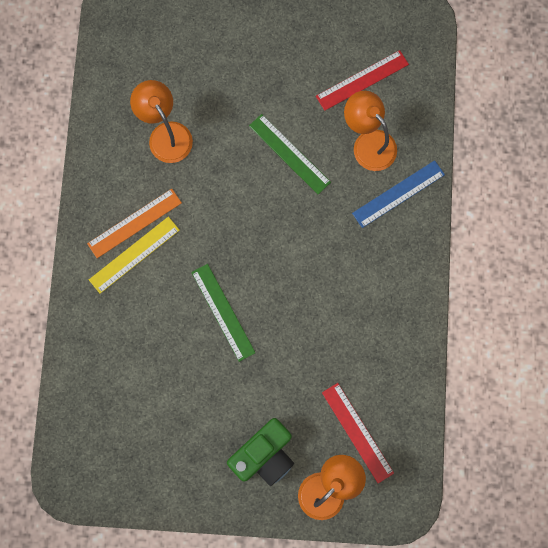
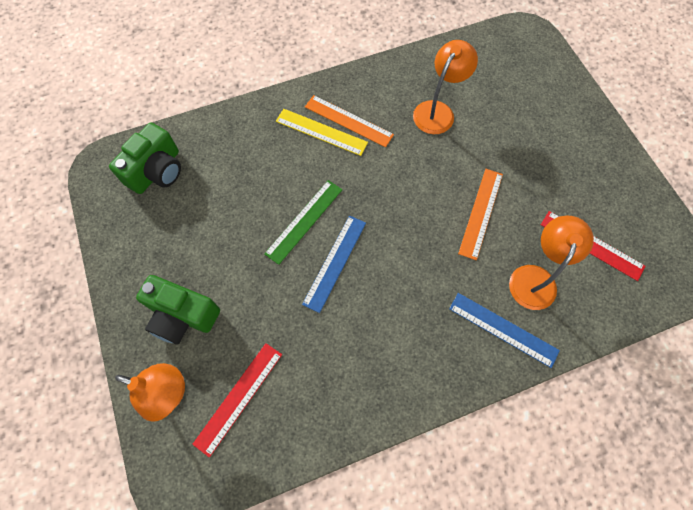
camera: 65 degrees right, 10 degrees down
(100, 430) = (157, 171): none -> green camera
(276, 302) = (335, 262): none -> blue ruler
(289, 154) = (480, 213): green ruler -> orange ruler

